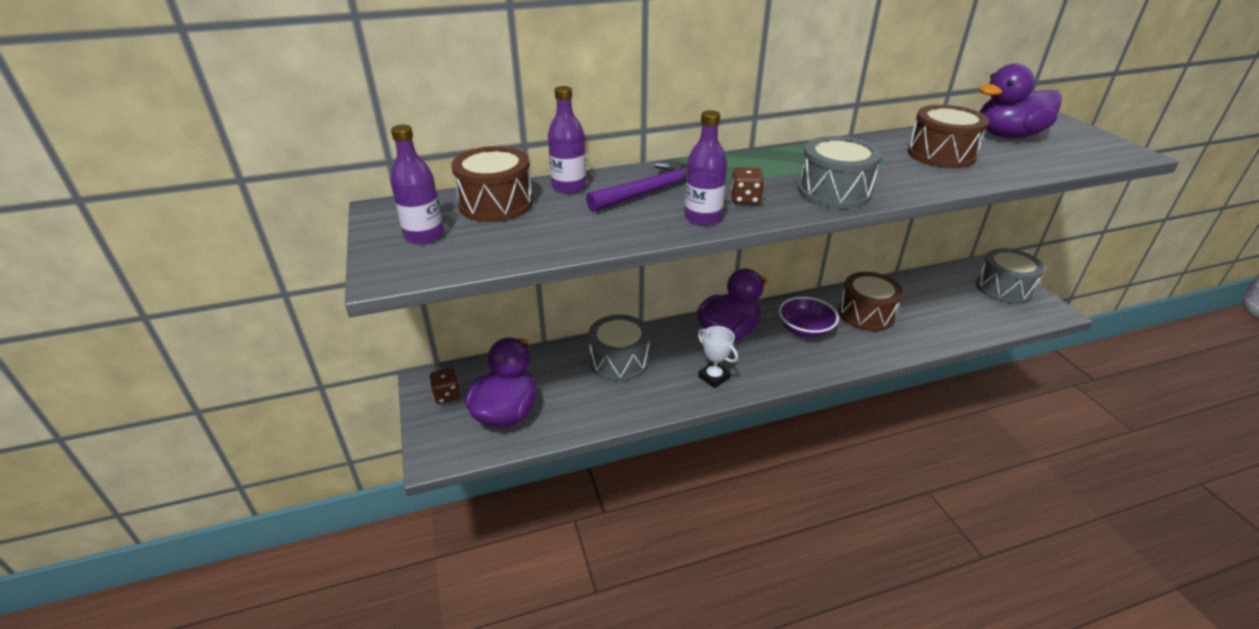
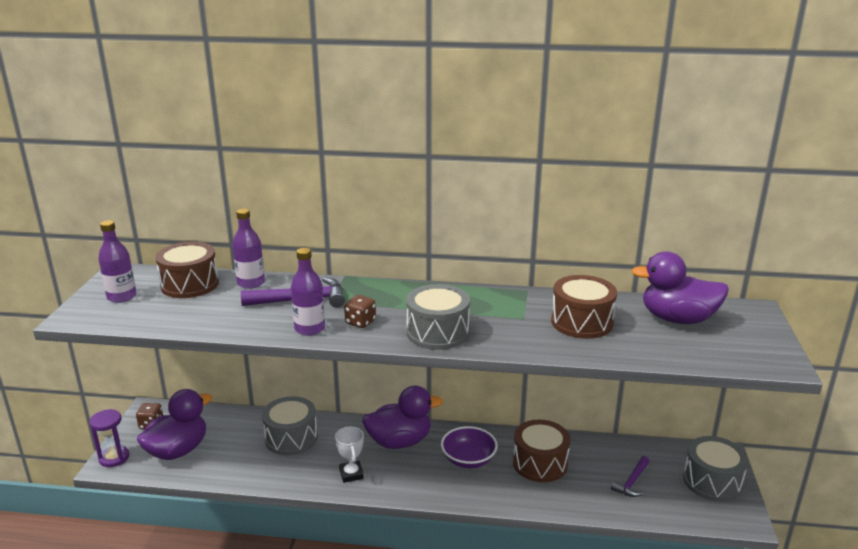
camera: 25 degrees right, 10 degrees down
(436, 446) = (114, 458): none -> purple hourglass
(950, 307) = (632, 482): none -> purple hammer

